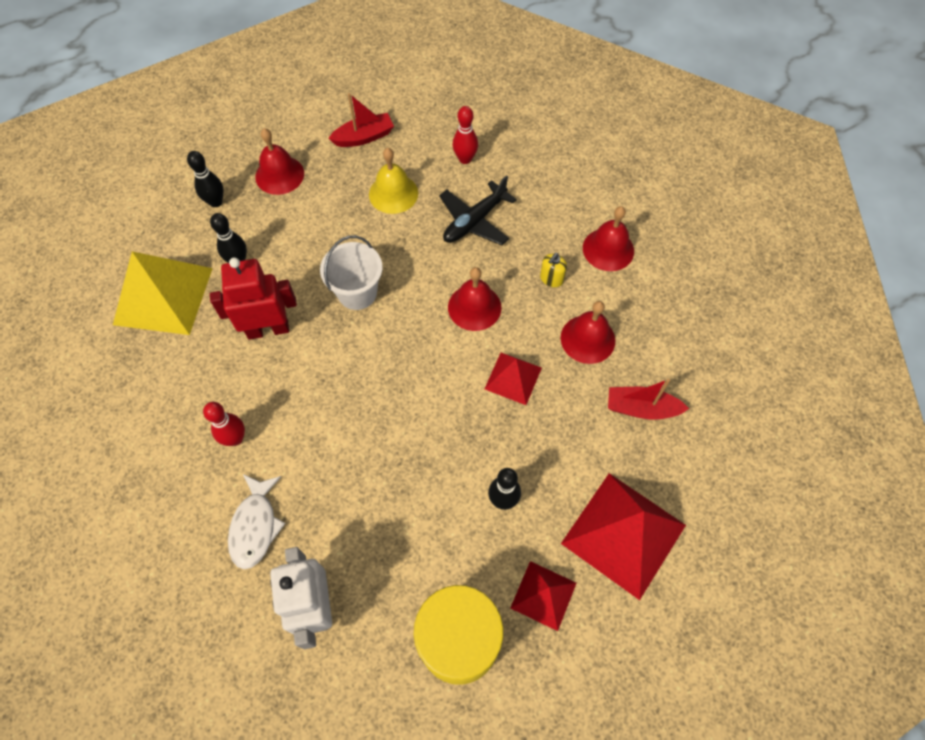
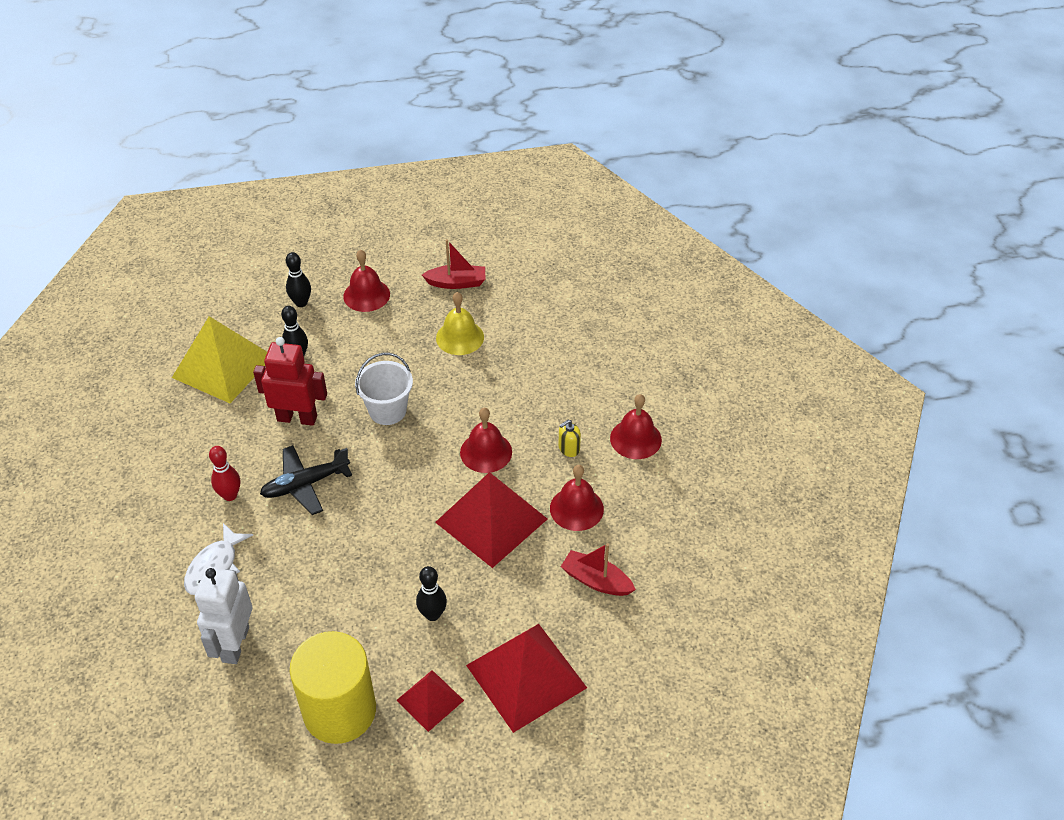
camera: 20 degrees right, 15 degrees down
(465, 159) = (540, 325): red bowling pin -> none
(474, 221) = (522, 381): black plane -> black plane (305, 484)
(513, 378) = (491, 520): red pyramid -> red pyramid, size x1.85

